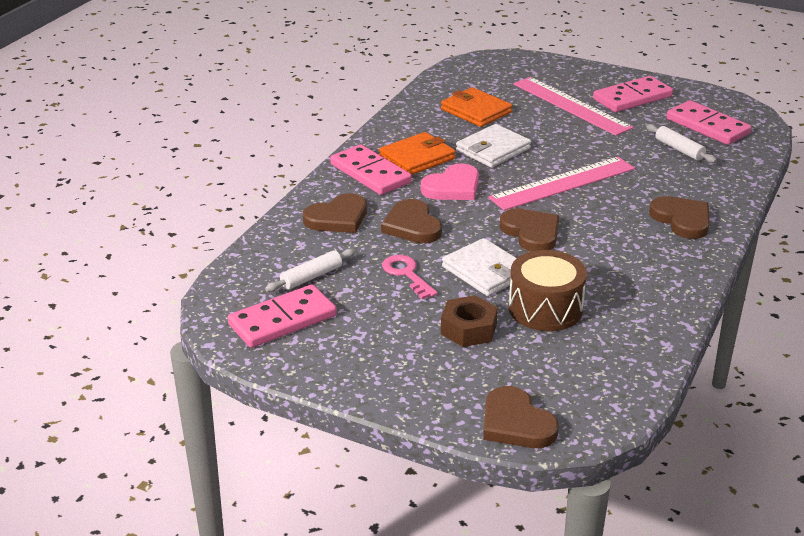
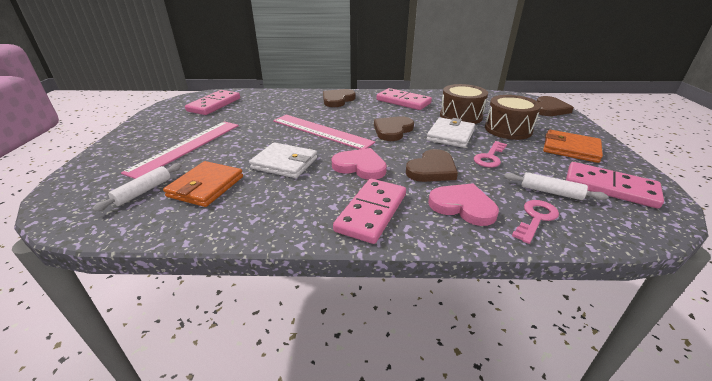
camera: 115 degrees left, 0 degrees up
(287, 247) = (536, 218): none -> pink key
(337, 218) = (463, 206): brown heart -> pink heart
(417, 158) = (322, 195): orange wallet -> orange wallet (570, 149)
(468, 329) = (508, 129): brown nut -> brown drum
(632, 98) = (169, 128): pink domino -> pink domino (403, 101)
(679, 149) = (251, 108): white rolling pin -> white rolling pin (143, 191)

